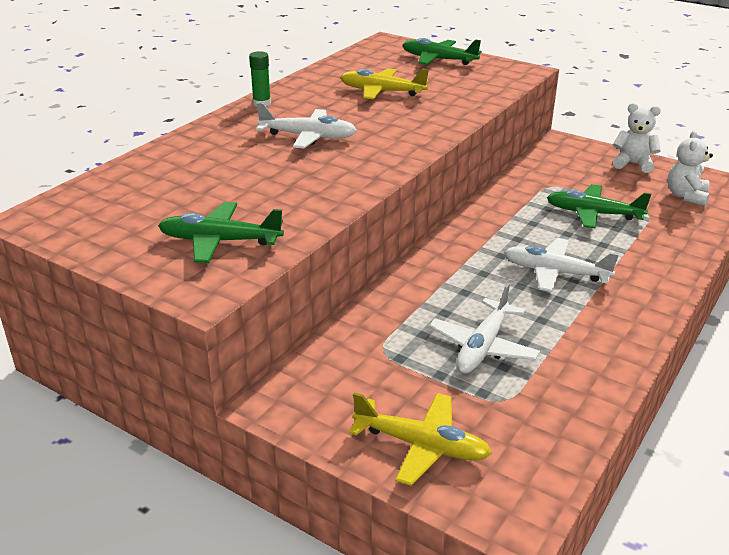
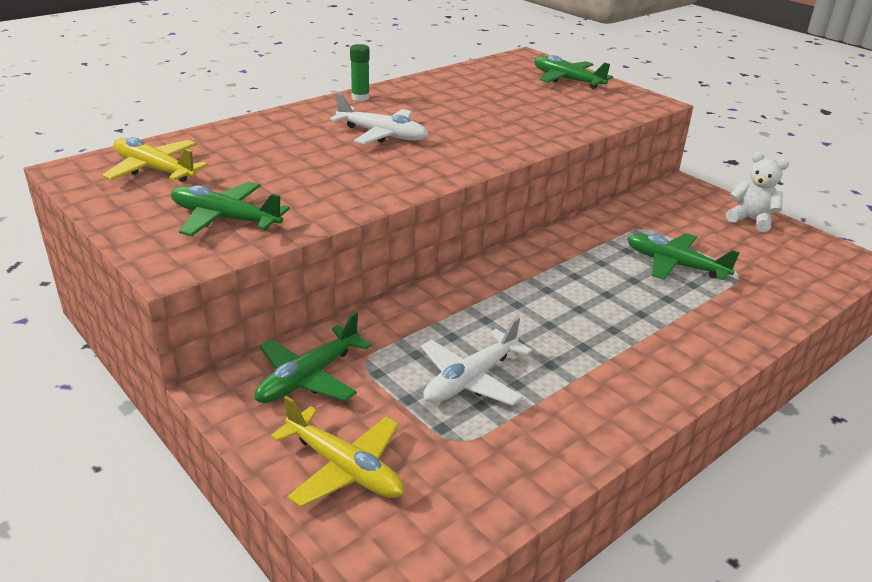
camera: 15 degrees right, 0 degrees up
(341, 375) = (309, 377): none -> green plane
(382, 92) = (487, 103): yellow plane -> yellow plane (154, 170)
(555, 273) = (595, 319): white plane -> none
(686, 196) = (795, 264): white teddy bear -> none

